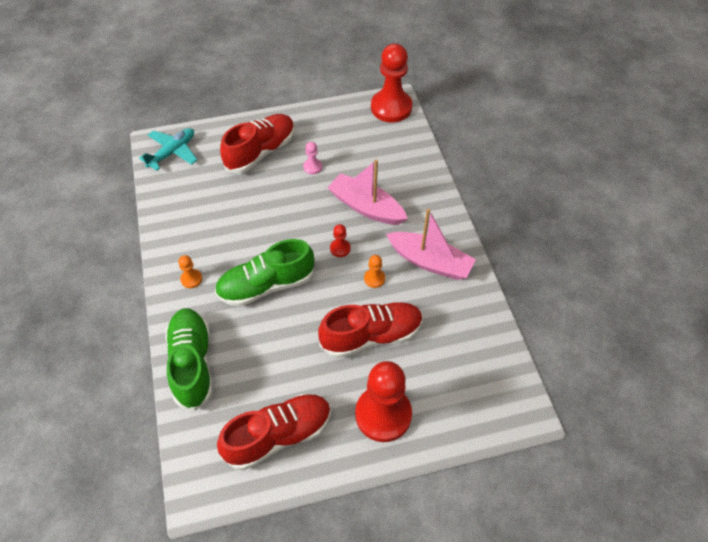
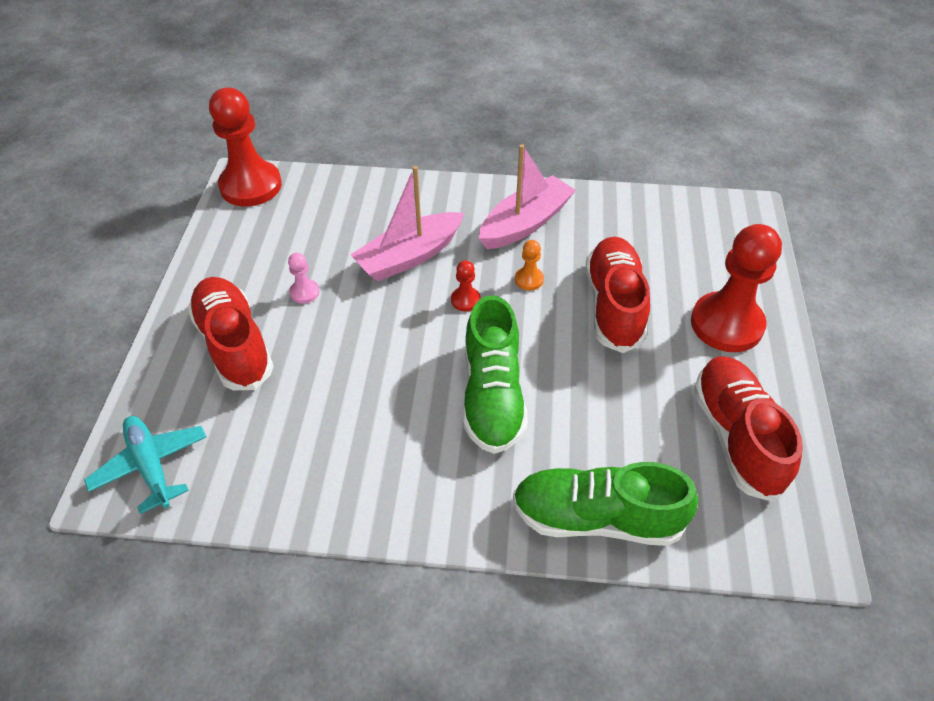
camera: 70 degrees left, 5 degrees down
(191, 279) = (440, 489): orange pawn -> none

